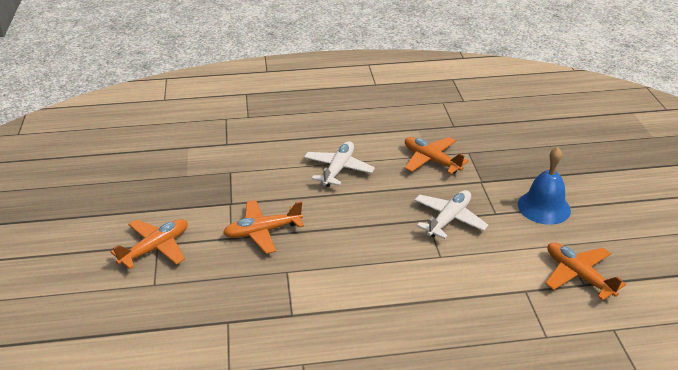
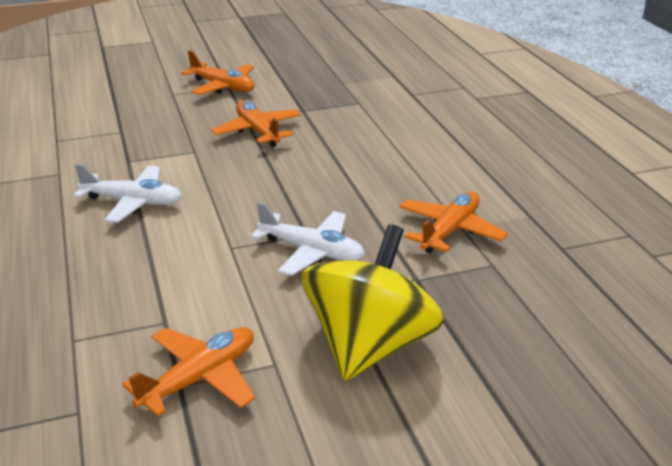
camera: 80 degrees right, 5 degrees down
(338, 169) = (393, 163): white plane -> white plane (133, 202)
(544, 207) = (370, 345): blue bell -> yellow spinning top

